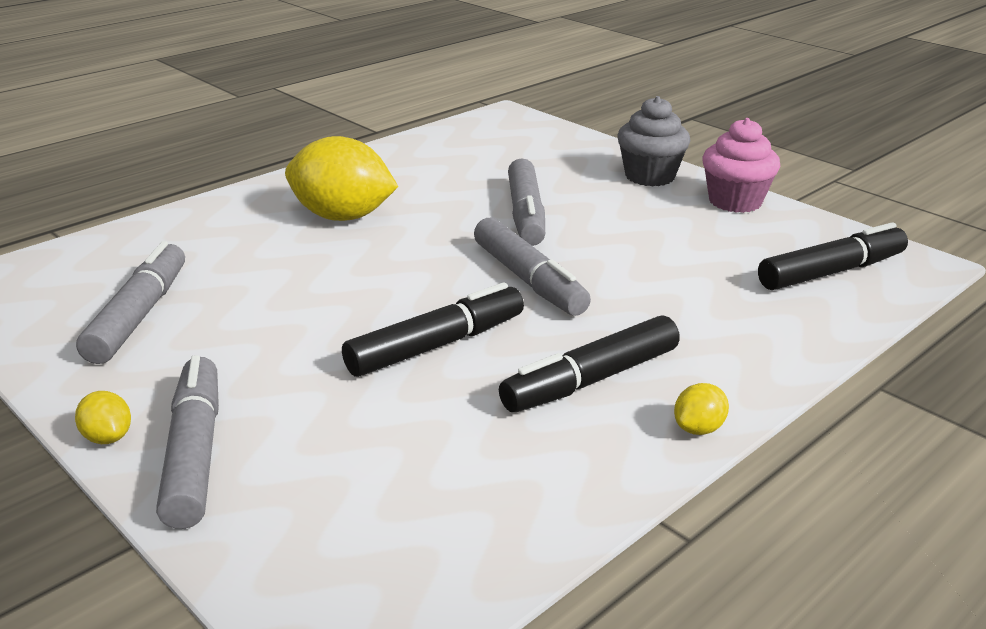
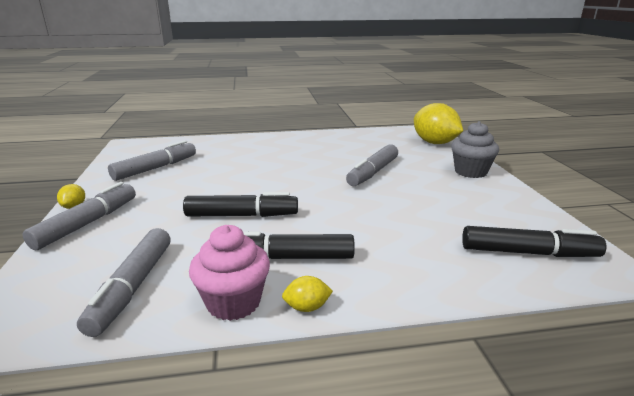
camera: 35 degrees right, 5 degrees down
(342, 217) = (286, 153): yellow lemon -> yellow lemon (434, 143)
(528, 280) = (329, 201): grey marker -> grey marker (132, 287)
(735, 201) = (510, 196): pink cupcake -> pink cupcake (233, 302)

